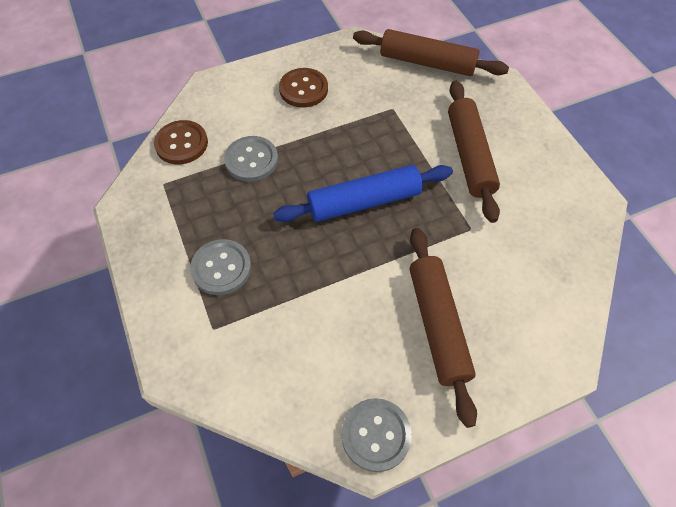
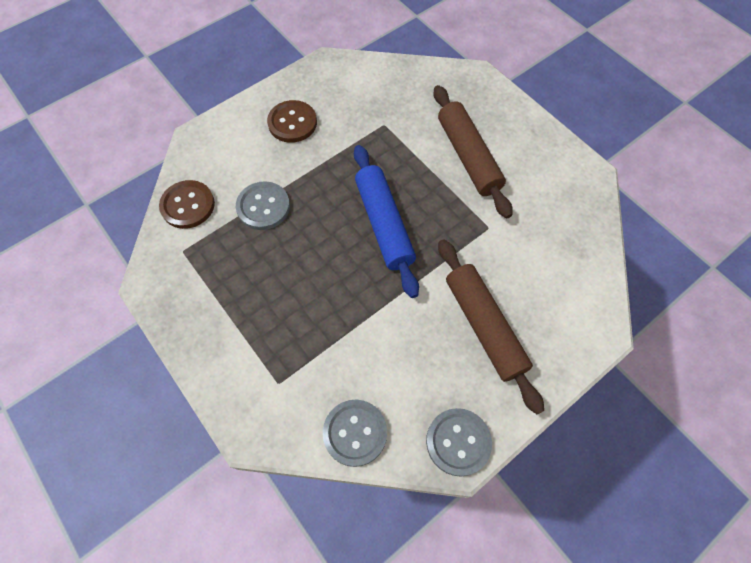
camera: 15 degrees left, 5 degrees up
(221, 268) = (268, 322): grey button -> grey button (355, 433)
(364, 202) = (384, 224): blue rolling pin -> blue rolling pin turned 75 degrees counterclockwise
(427, 62) = (403, 71): brown rolling pin -> none

